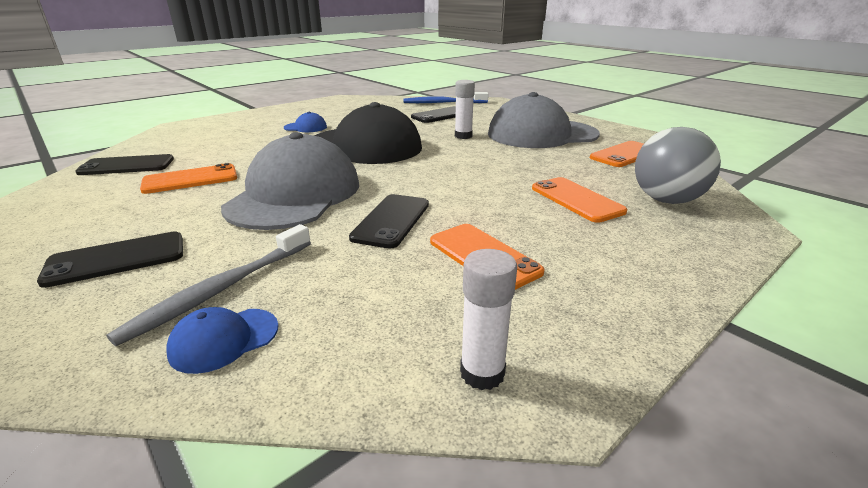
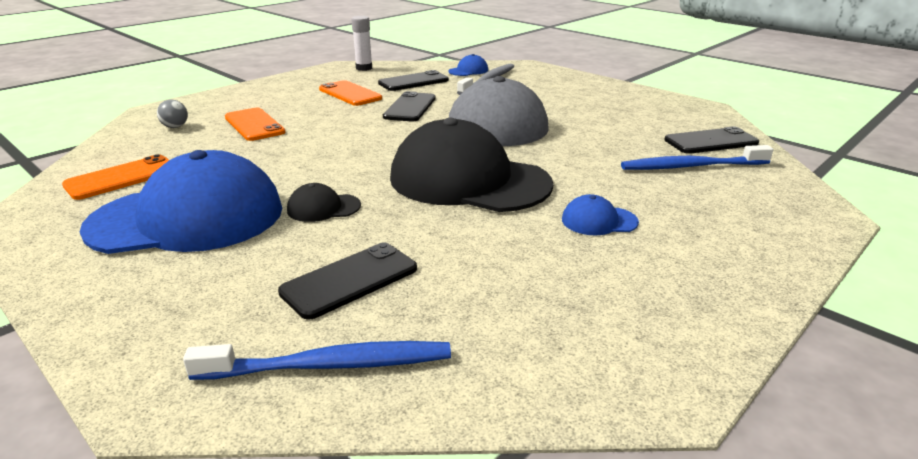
camera: 175 degrees right, 0 degrees up
(116, 259) = (563, 87): black phone -> black phone (413, 82)
(190, 179) = (613, 130): orange phone -> none
(192, 149) = (691, 166): none -> blue toothbrush
(463, 136) = (323, 208): white glue stick -> black cap
(542, 134) = (188, 218): grey cap -> blue cap
(666, 200) = (175, 127): grey ball -> grey ball, size x0.44

